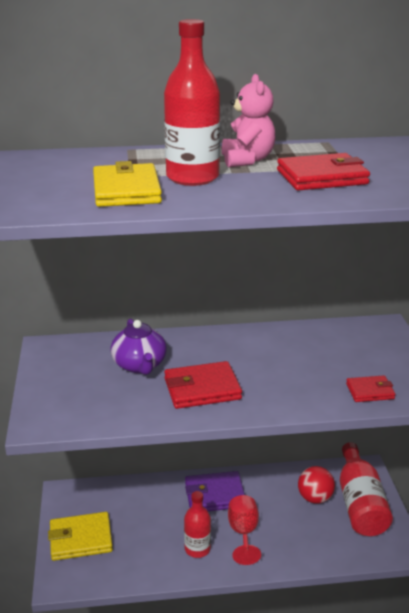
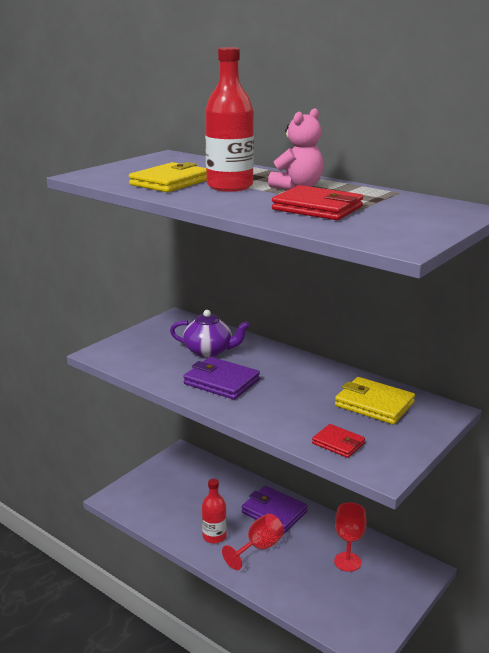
camera: 45 degrees right, 5 degrees down
(81, 539) = (155, 484): yellow wallet -> yellow wallet (374, 404)
(140, 365) = (209, 351): purple teapot -> purple teapot turned 105 degrees counterclockwise
(202, 389) = (221, 382): red wallet -> purple wallet
(315, 498) = (347, 562): red ball -> red goblet
(360, 504) = (380, 590): red bottle -> none

